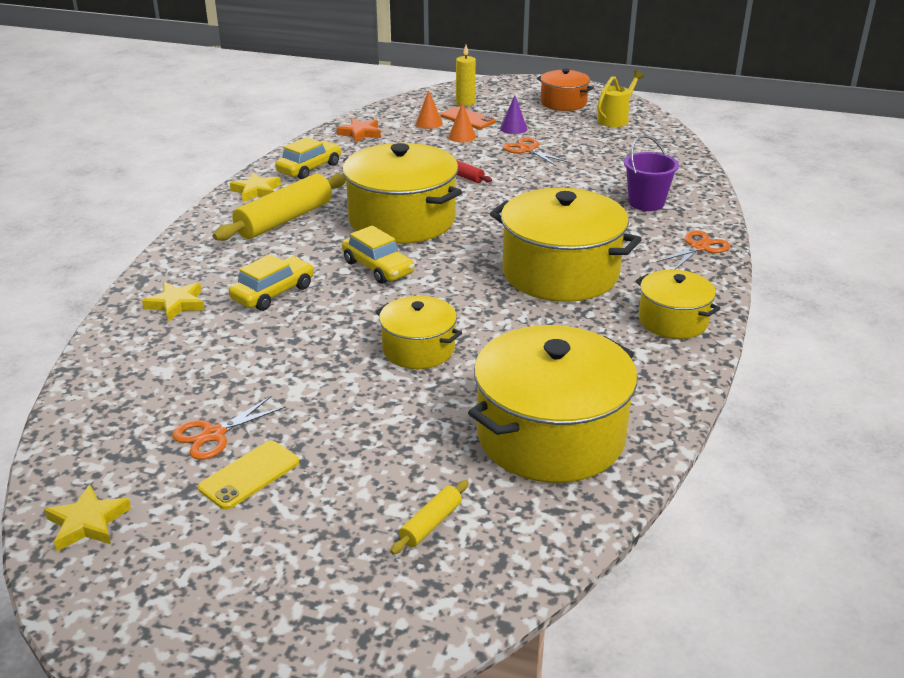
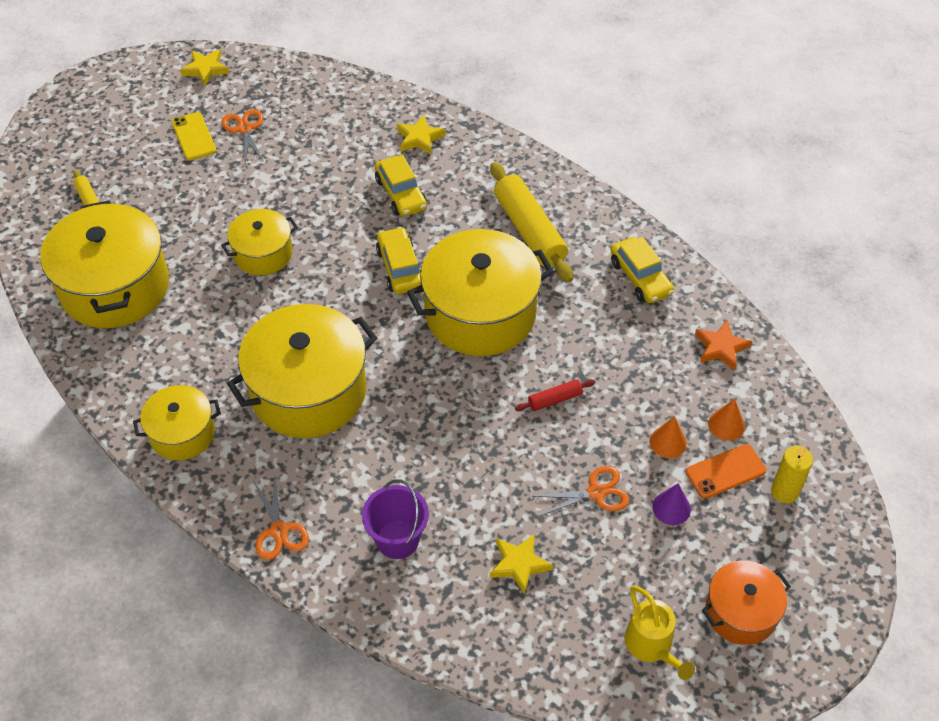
camera: 115 degrees right, 20 degrees up
(256, 191) = (604, 225): yellow star -> yellow star (519, 564)
(378, 268) = (400, 268): yellow car -> yellow car turned 90 degrees clockwise

